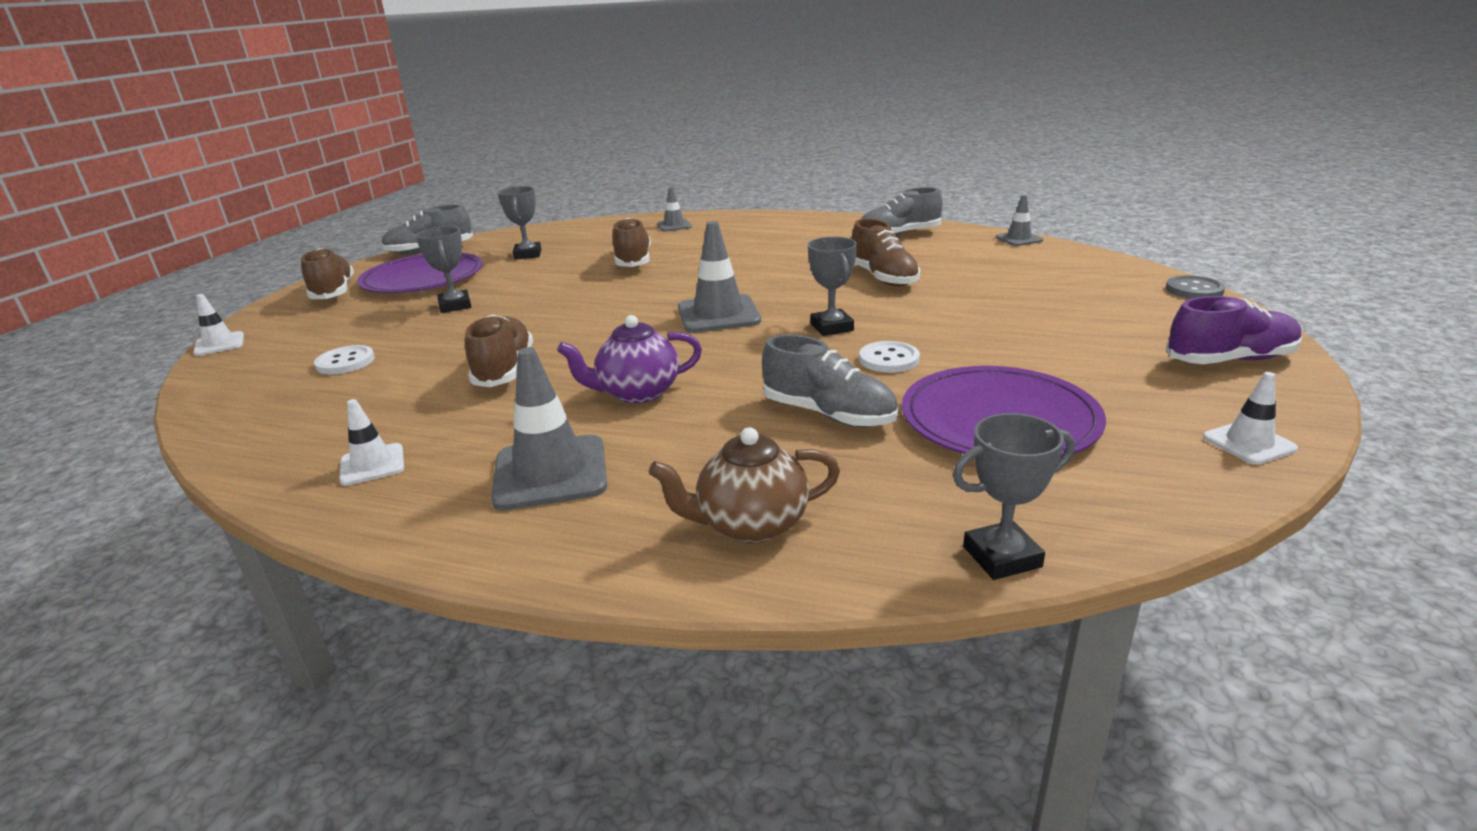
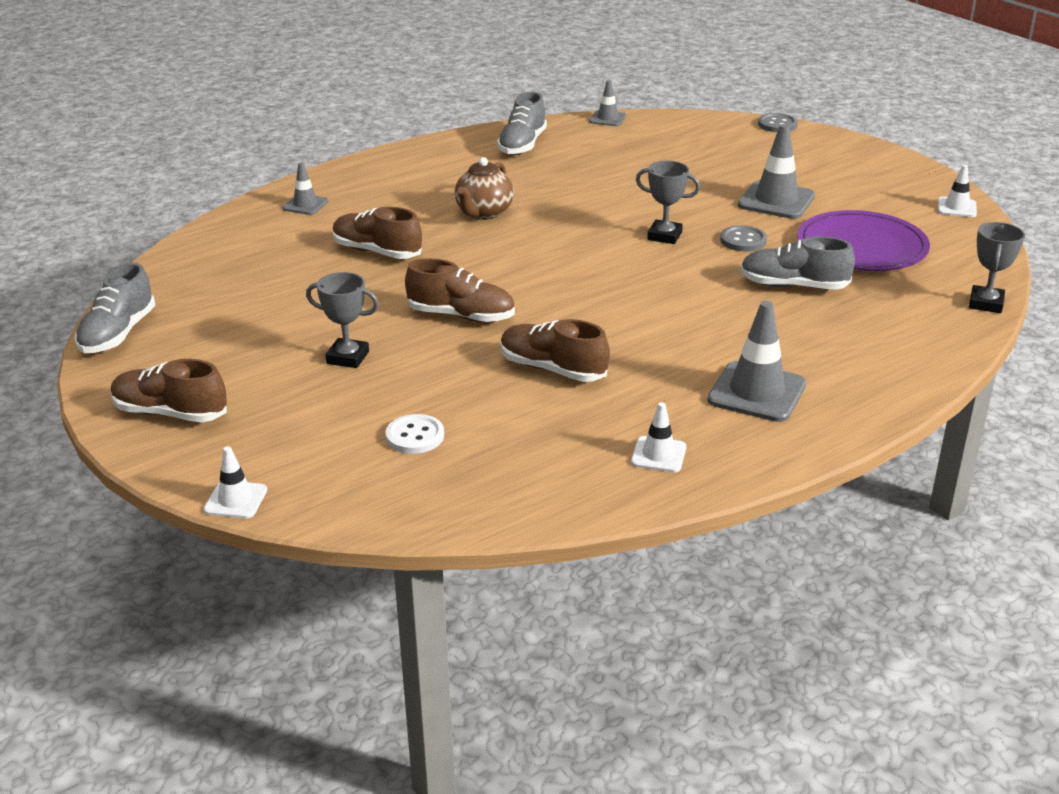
camera: 55 degrees left, 5 degrees up
(423, 279) = (222, 357): purple plate -> none
(528, 254) = (251, 290): grey trophy -> none
(637, 393) = (675, 332): purple teapot -> none
(718, 315) = (574, 261): grey traffic cone -> grey traffic cone (776, 201)
(750, 525) = (891, 351): brown teapot -> brown teapot (483, 213)
(829, 414) = (793, 286): grey shoe -> grey shoe turned 150 degrees counterclockwise
(883, 278) = (602, 186): brown shoe -> brown shoe (461, 316)
(889, 359) = (743, 240): white button -> grey button
(1229, 360) = (874, 166): purple shoe -> none

